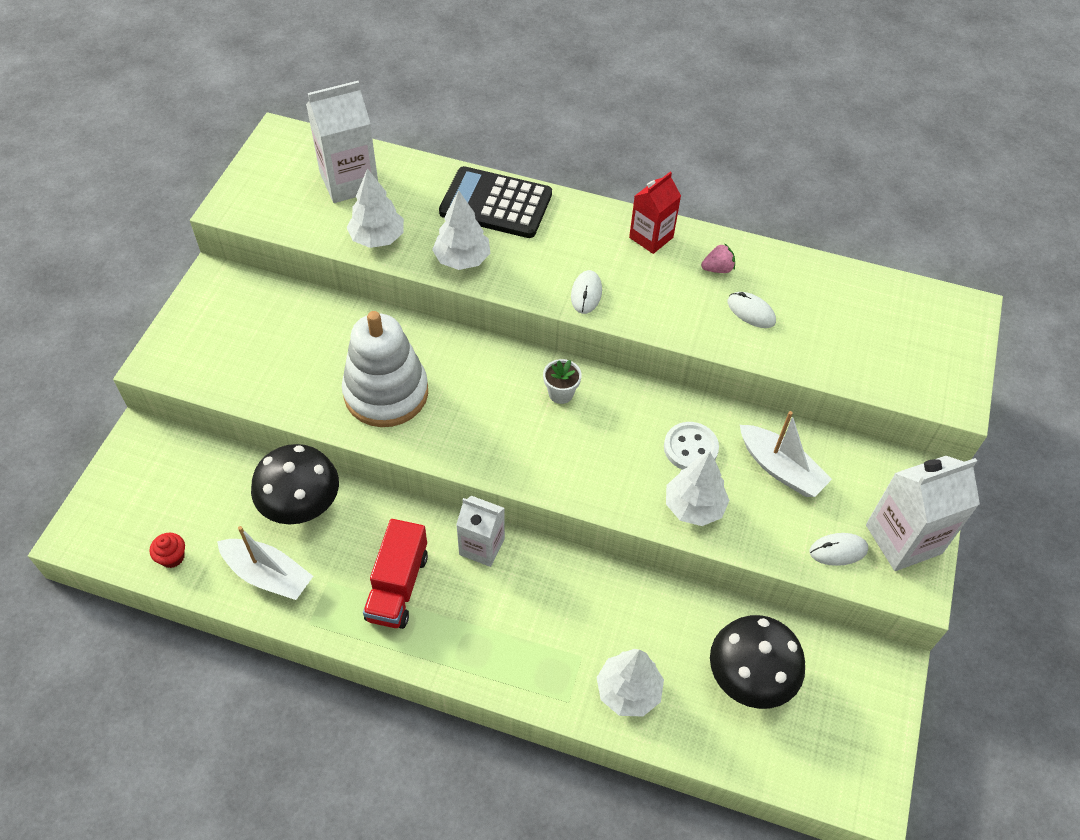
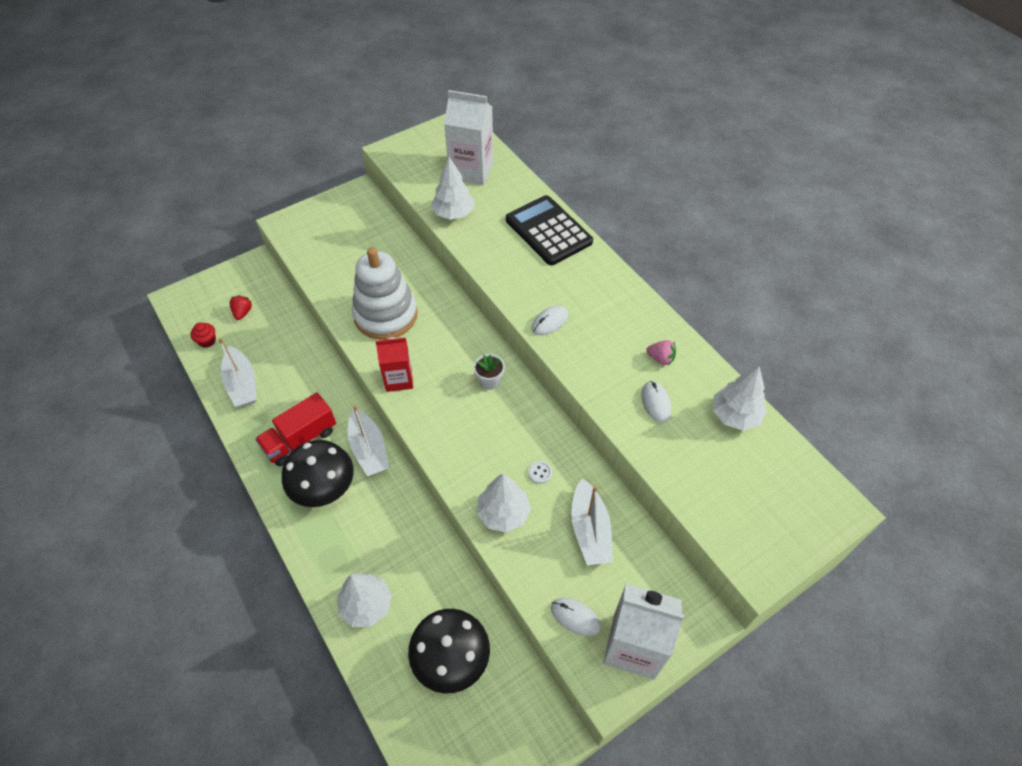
camera: 40 degrees right, 0 degrees up
(184, 499) = (243, 312): none -> red strawberry
(301, 504) = (296, 355): black mushroom -> black mushroom (324, 487)
(462, 259) = (491, 255): white tree -> white tree (735, 415)
(482, 546) = (369, 449): white carton -> white boat
(651, 237) = (633, 310): red carton -> red carton (399, 379)
(690, 448) = (540, 473): white button -> white button, size x0.52

